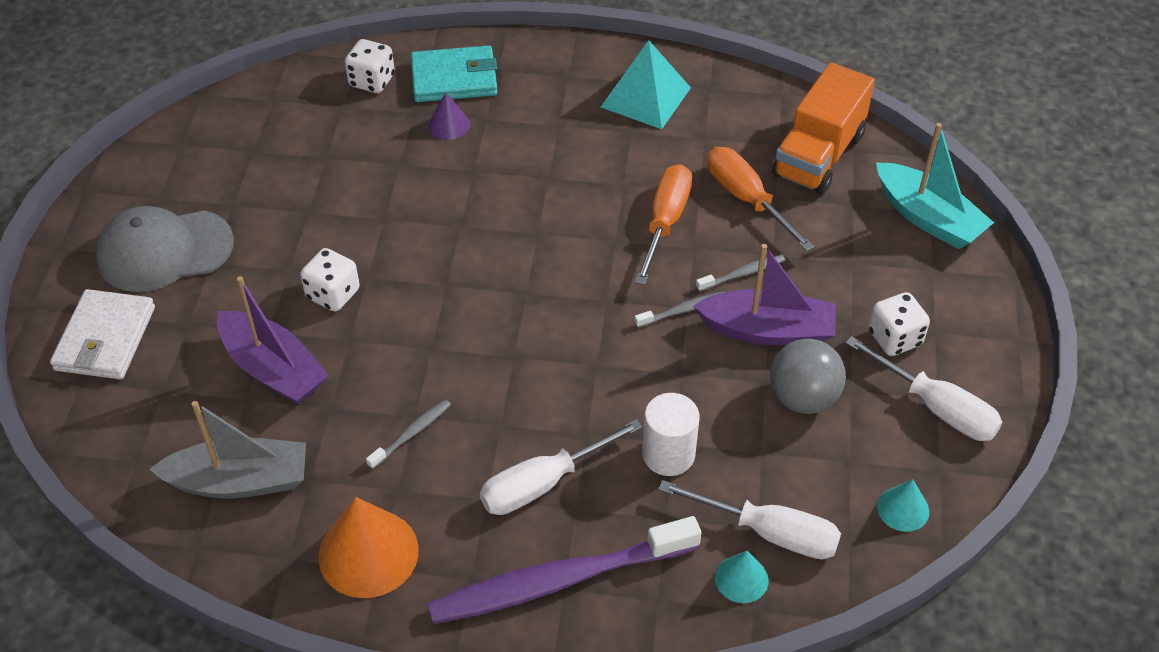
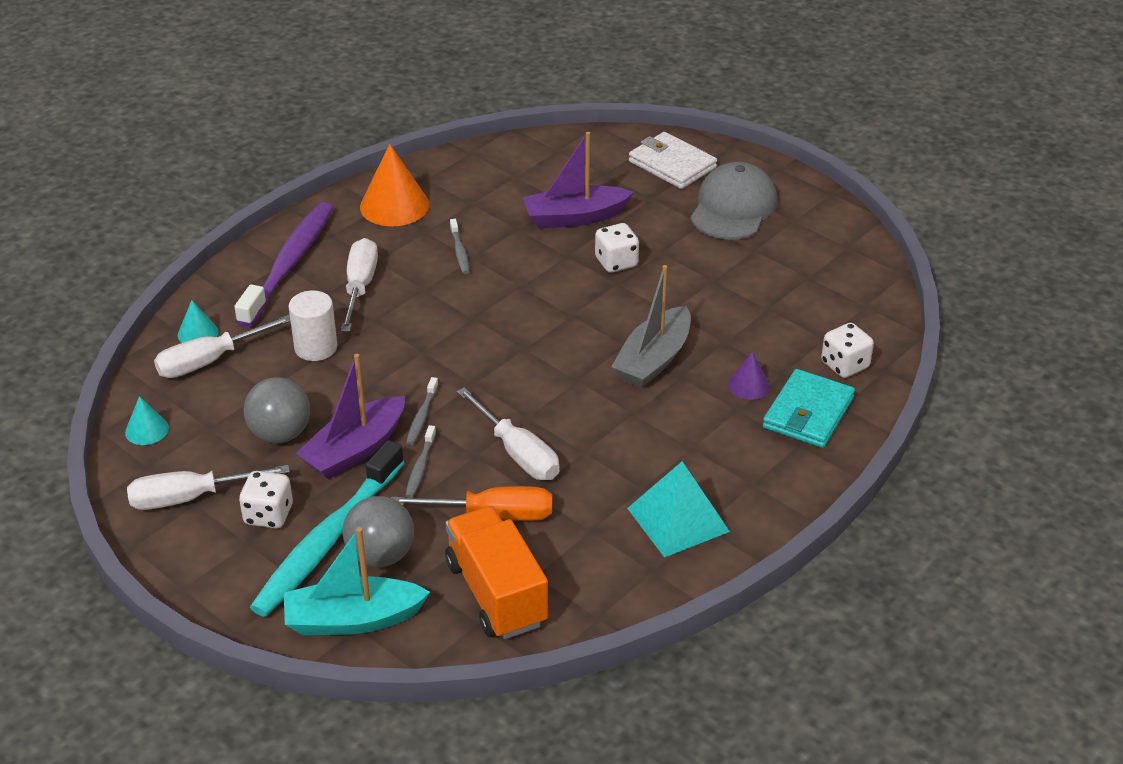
camera: 125 degrees right, 10 degrees down
(240, 481) = (500, 179): grey boat -> grey boat (653, 360)
(665, 222) = (518, 453): orange screwdriver -> white screwdriver
(856, 240) = (381, 555): none -> grey ball
(877, 282) = (327, 540): none -> turquoise toothbrush

